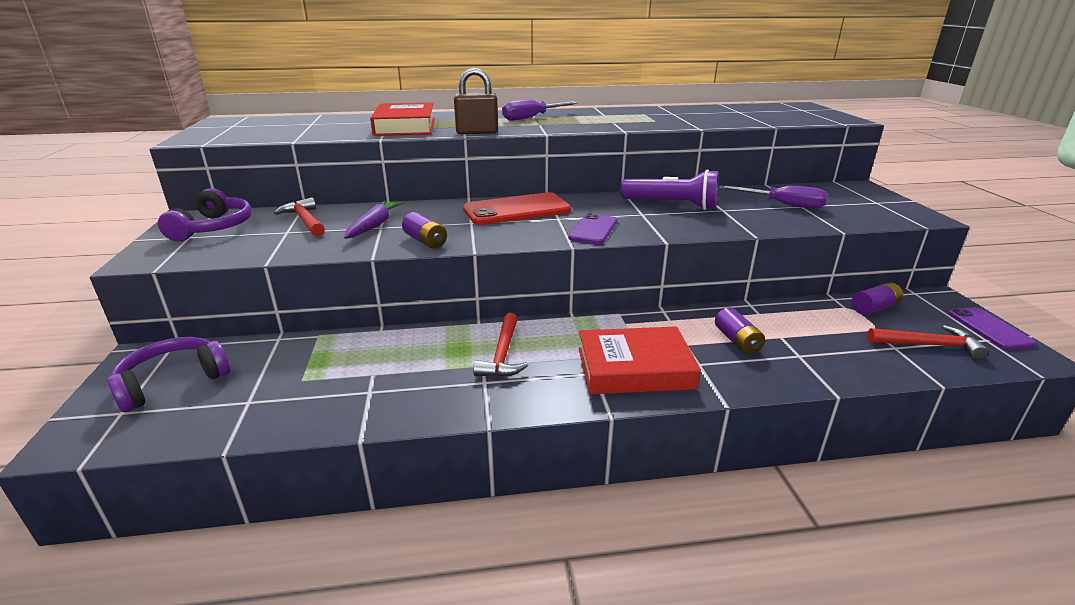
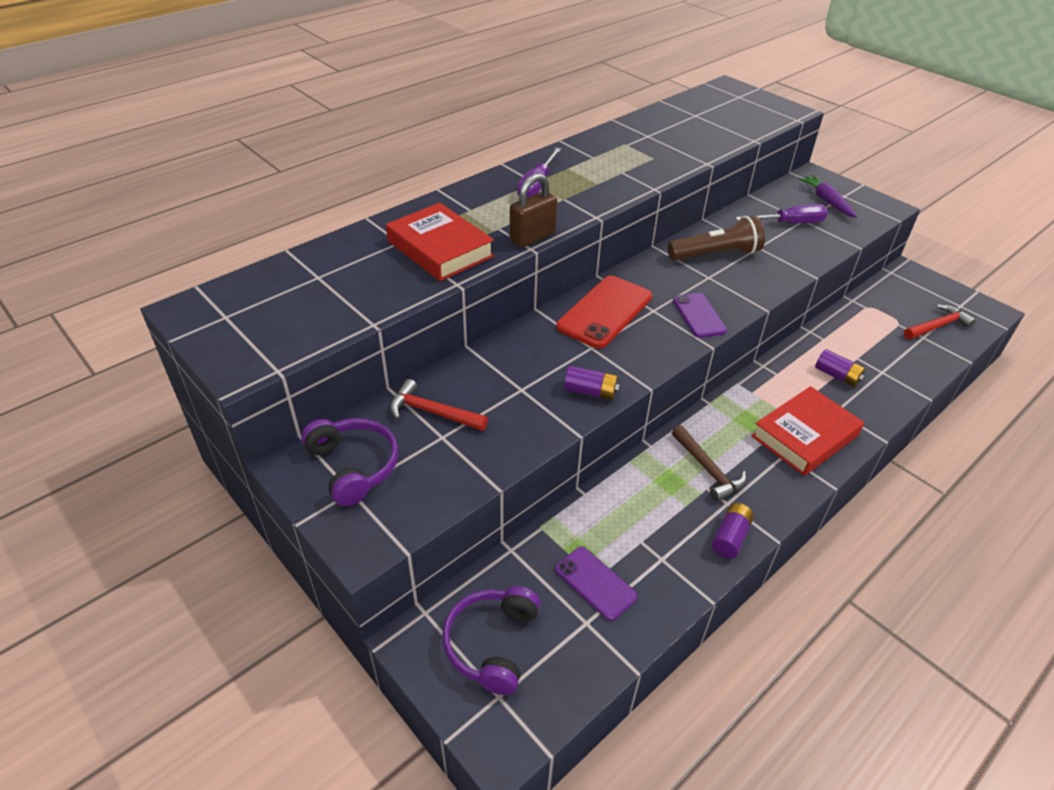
camera: 35 degrees left, 15 degrees up
(374, 226) = (513, 390): purple carrot -> purple carrot (826, 201)
(503, 354) = (708, 469): red hammer -> brown hammer
(671, 205) = (715, 254): purple flashlight -> brown flashlight
(874, 308) = (882, 300): purple battery -> purple battery (730, 537)
(989, 328) = (954, 293): purple phone -> purple phone (595, 583)

